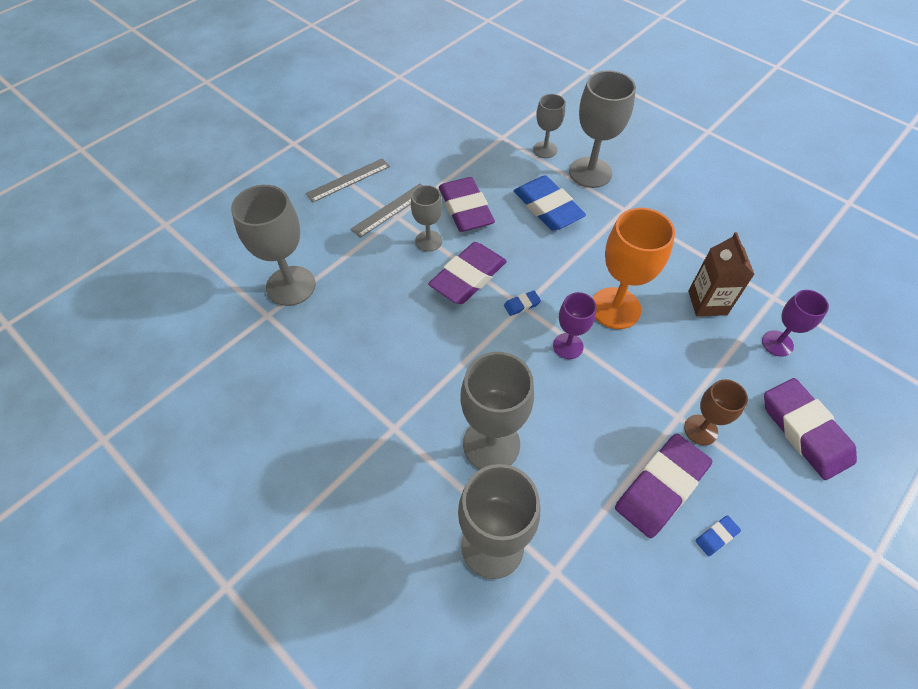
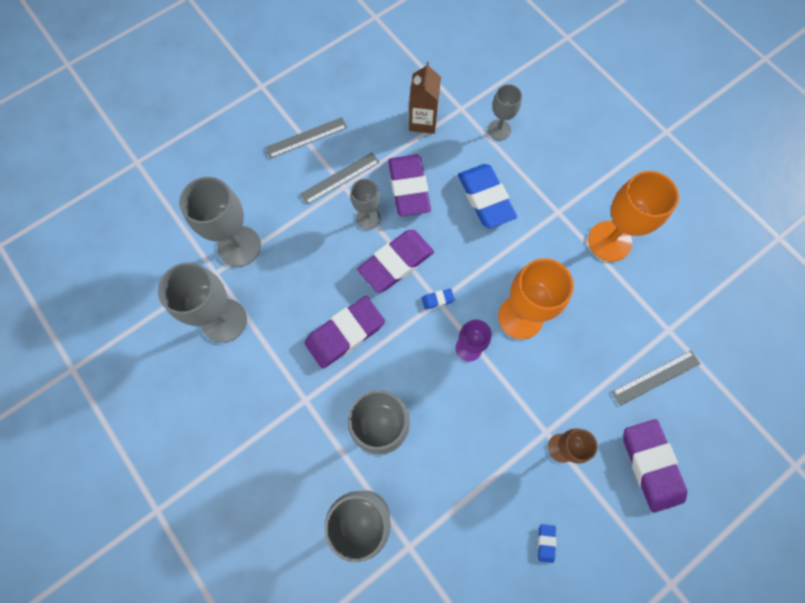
camera: 10 degrees right, 15 degrees up
(590, 172) = (536, 164): grey goblet -> grey goblet (224, 320)
(661, 487) = (513, 493): purple eraser -> purple eraser (345, 333)
(685, 227) = (609, 241): none -> orange goblet
(707, 303) = (605, 325): brown carton -> brown carton (423, 121)
(716, 536) = (546, 543): blue eraser -> blue eraser turned 60 degrees counterclockwise
(777, 343) = (656, 377): purple goblet -> grey ruler

